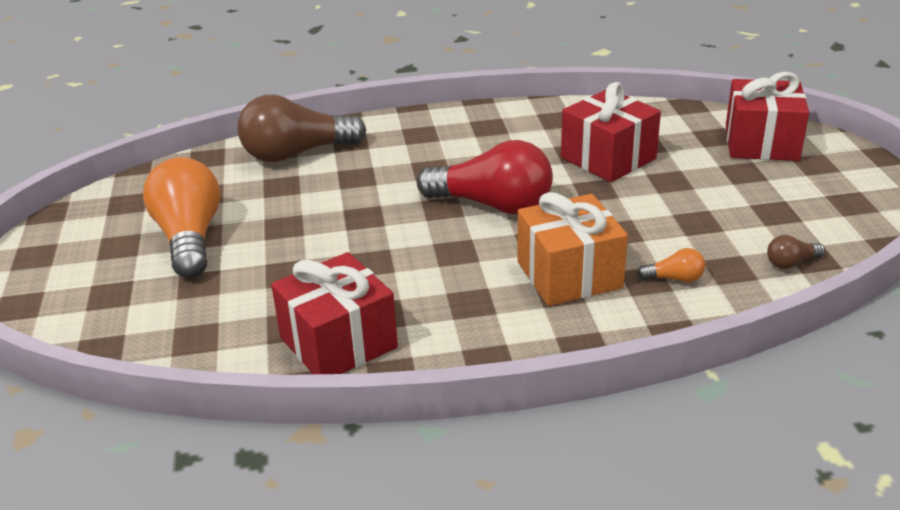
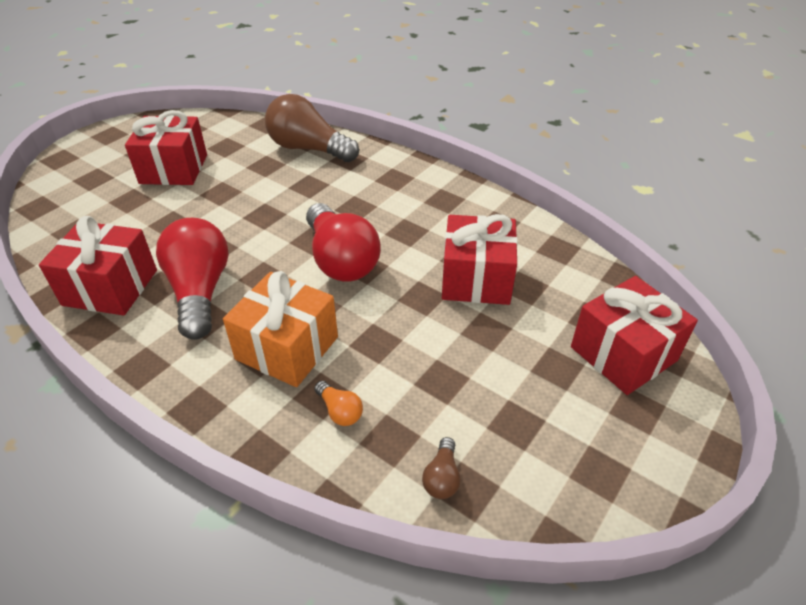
camera: 45 degrees right, 10 degrees up
(189, 238) = (173, 169): orange light bulb -> red gift
(425, 292) = (200, 291): none -> red light bulb
(791, 263) = (442, 477): brown light bulb -> brown light bulb turned 105 degrees counterclockwise

